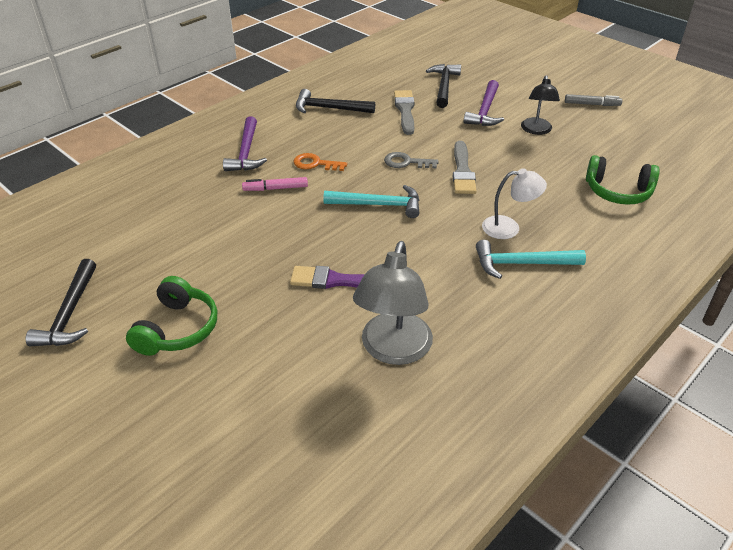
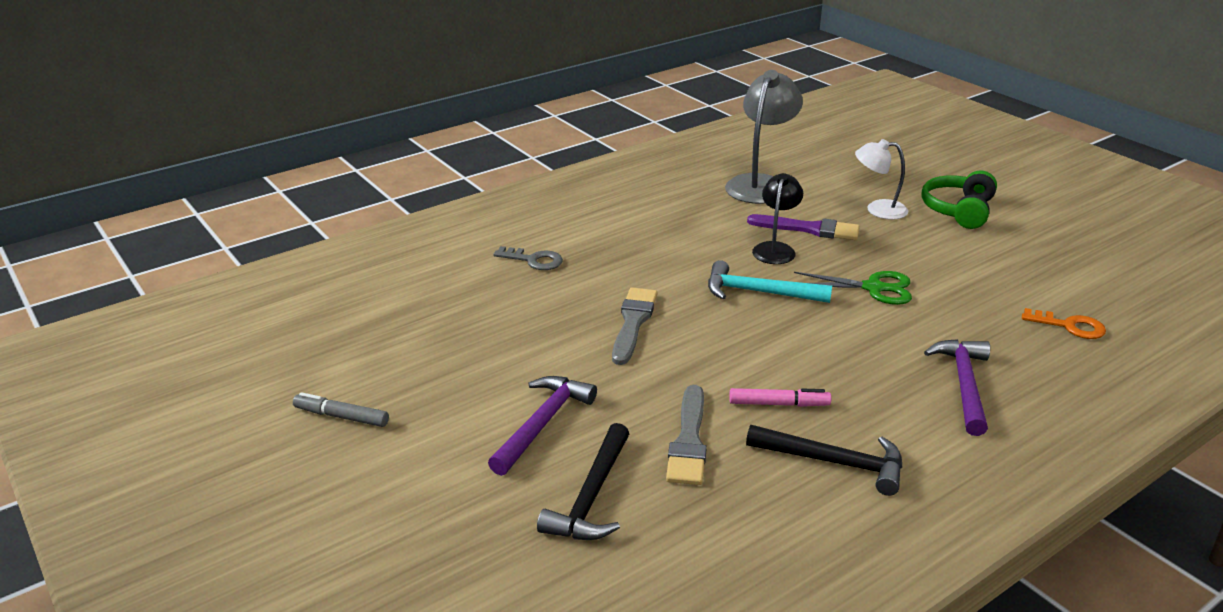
camera: 170 degrees left, 10 degrees down
(70, 313) = (1073, 228): black hammer -> none
(275, 188) = (900, 325): pink marker -> pink marker (778, 404)
(288, 218) = (873, 288): none -> green scissors
(315, 164) = (848, 354): orange key -> orange key (1070, 326)
(406, 162) = (710, 343): grey key -> grey key (534, 260)
(509, 228) = (609, 255): white lamp -> white lamp (878, 209)
(522, 263) = (615, 226): turquoise hammer -> none
(536, 130) = (482, 375): black lamp -> black lamp (775, 249)
(617, 192) = (448, 279): green headphones -> none

